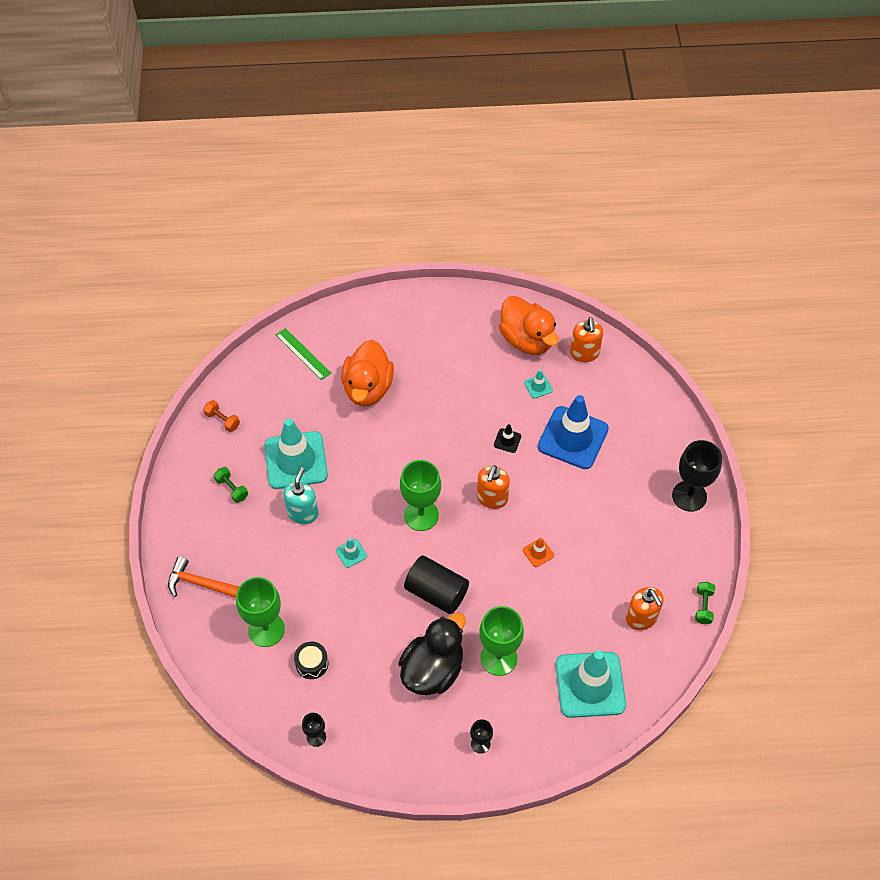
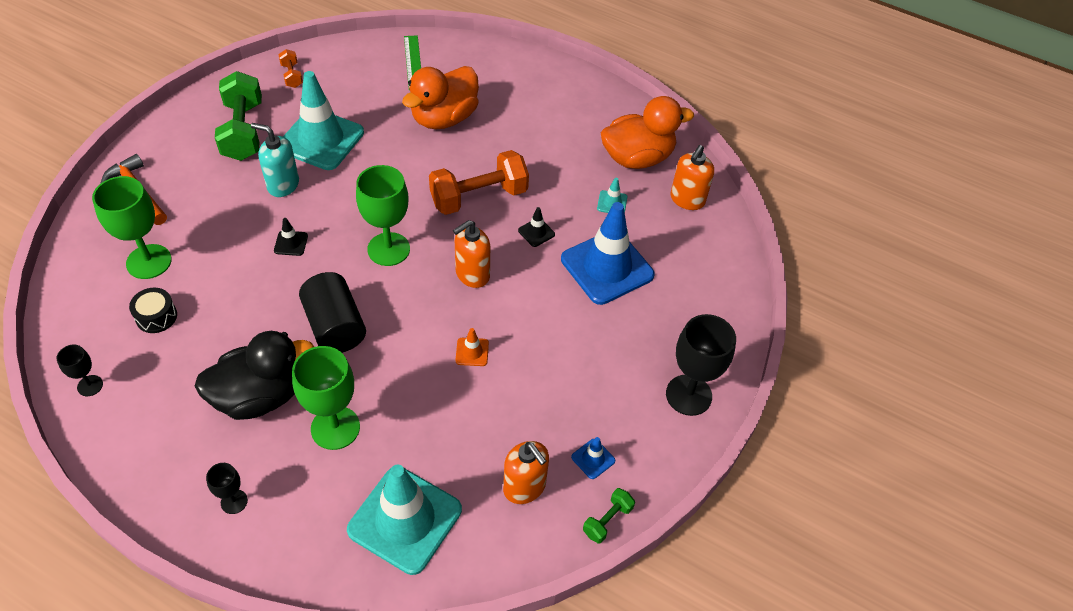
camera: 30 degrees right, 5 degrees down
(232, 489) = (243, 131): green dumbbell -> green dumbbell, size x2.11
(303, 513) = (283, 185): turquoise soap dispenser -> turquoise soap dispenser turned 120 degrees counterclockwise
(351, 553) = (291, 243): turquoise traffic cone -> black traffic cone
(447, 437) = (479, 197): none -> orange dumbbell
(527, 340) = (637, 158): orange duck -> orange duck turned 105 degrees counterclockwise
(641, 618) = (524, 487): orange soap dispenser -> orange soap dispenser turned 45 degrees counterclockwise
(666, 574) = (593, 459): none -> blue traffic cone

